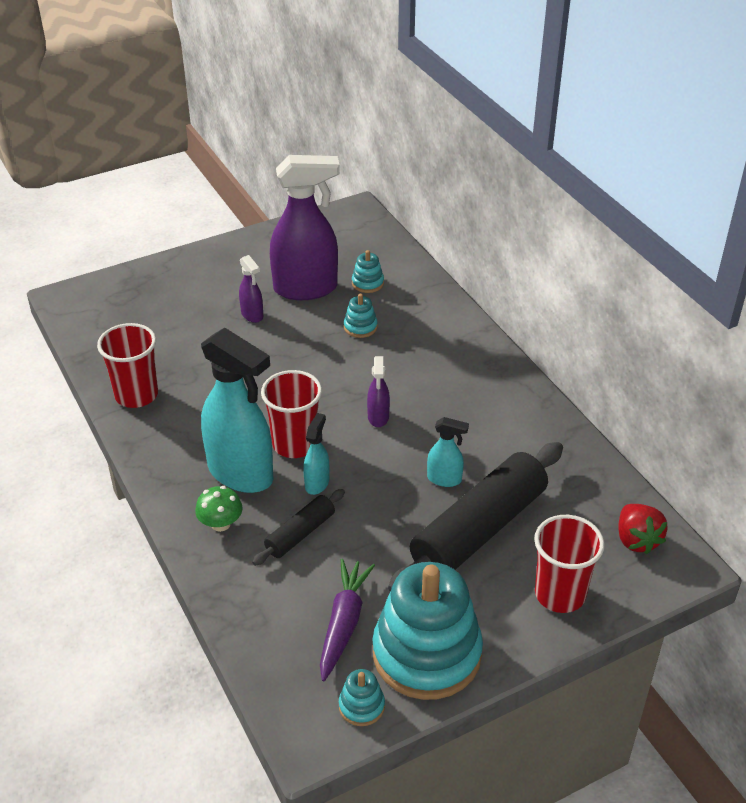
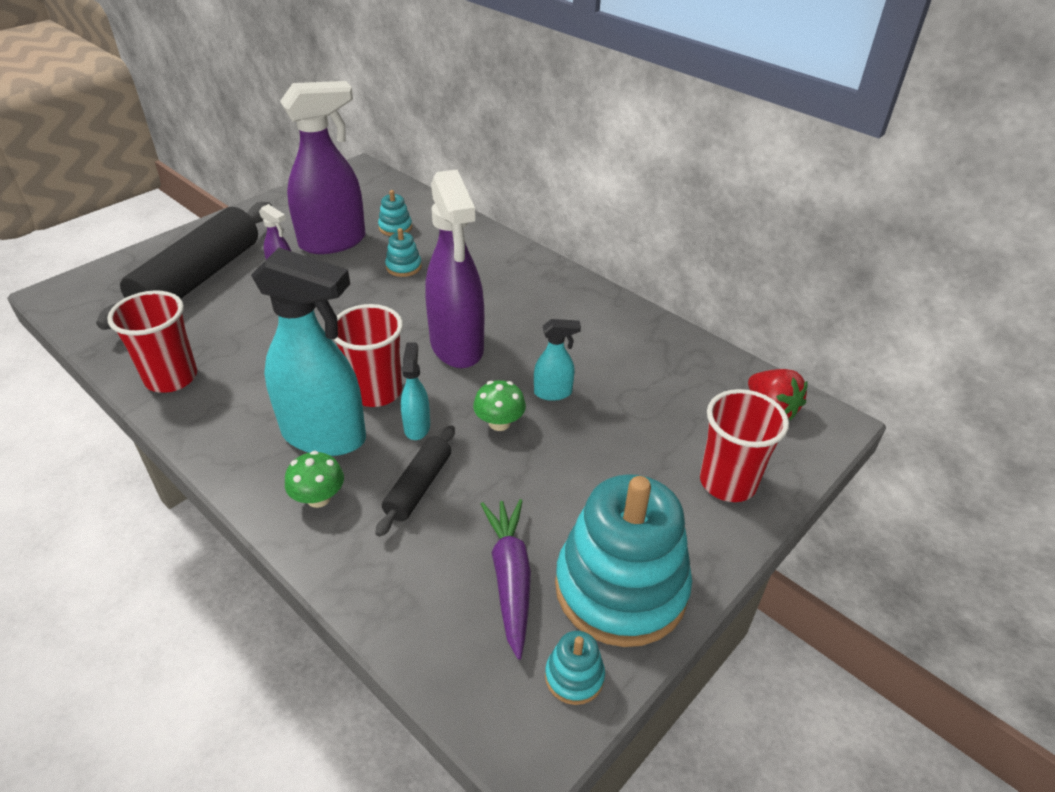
camera: 20 degrees left, 0 degrees up
(378, 417) = (457, 347): purple spray bottle -> purple spray bottle, size x2.19
(386, 495) = (499, 423): none -> green mushroom
(479, 530) = (612, 436): black rolling pin -> black rolling pin (199, 278)

